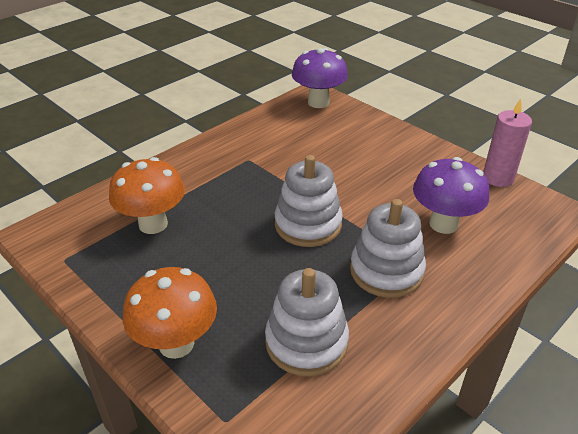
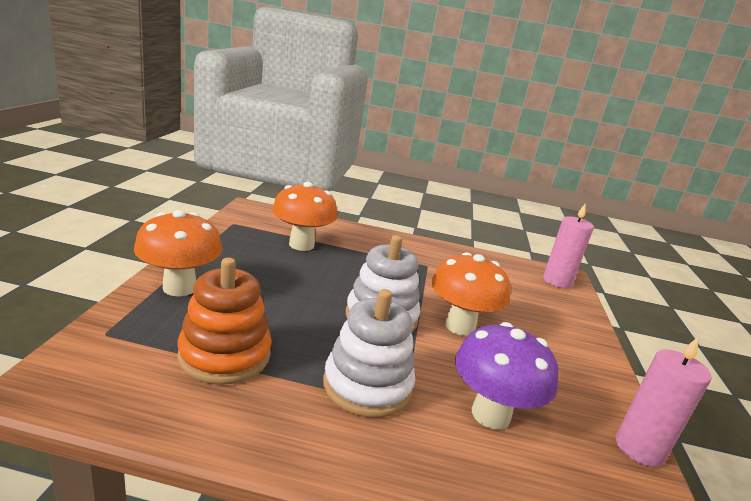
camera: 50 degrees right, 15 degrees down
(306, 342) = (225, 355): white stacking toy -> orange stacking toy
(318, 102) = (557, 281): purple mushroom -> pink candle
(345, 187) = (460, 326): none -> orange mushroom

